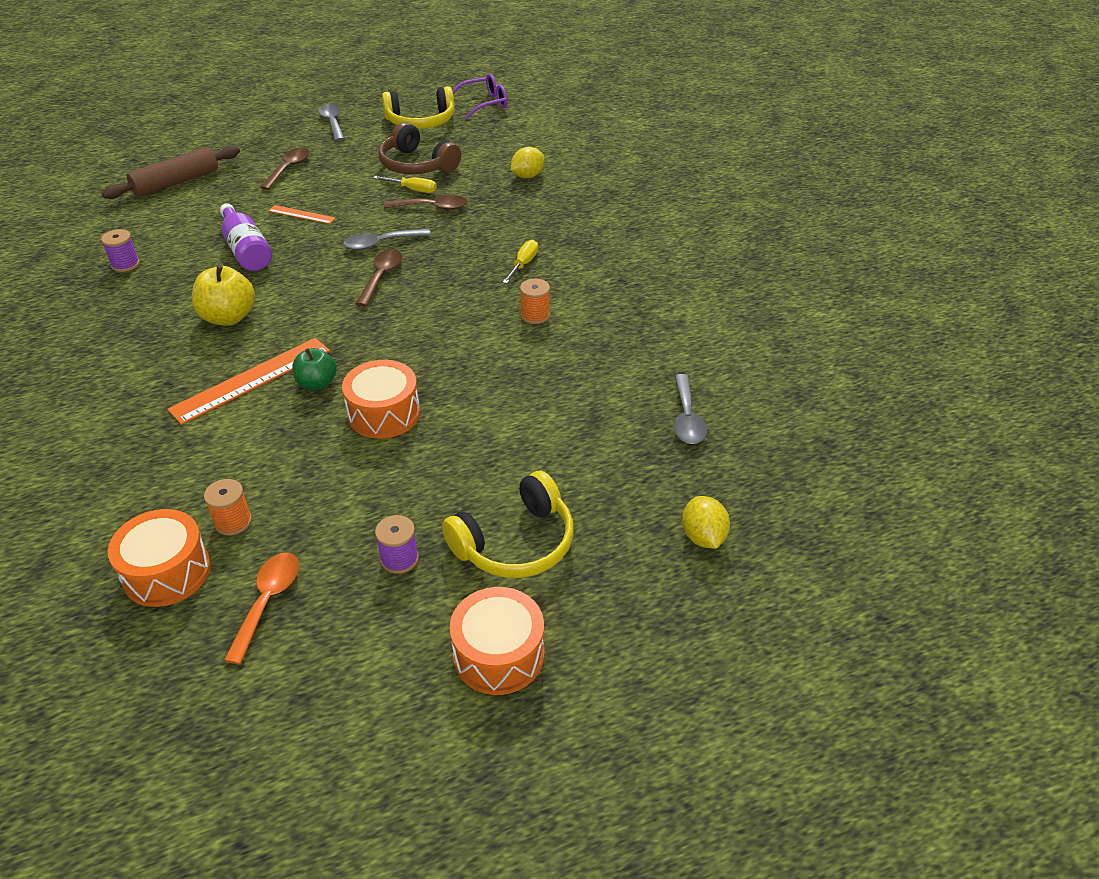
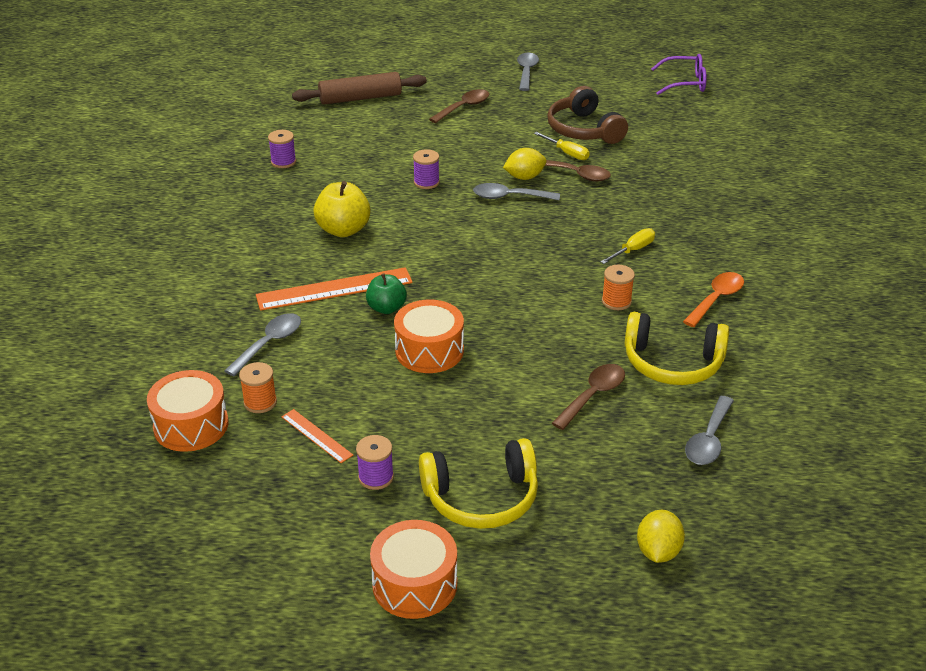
camera: 25 degrees right, 5 degrees down
(210, 456) = (269, 343): none -> grey spoon
(246, 250) = (388, 174): purple bottle -> none
(267, 601) = (254, 475): orange spoon -> orange spoon (716, 299)
(290, 249) = (426, 182): none -> purple spool
(302, 214) = (453, 153): orange ruler -> orange ruler (316, 435)
(381, 276) = (493, 228): brown spoon -> brown spoon (593, 395)
(421, 121) = (611, 88): yellow headphones -> yellow headphones (672, 363)
(527, 176) = (687, 165): yellow lemon -> yellow lemon (524, 177)

